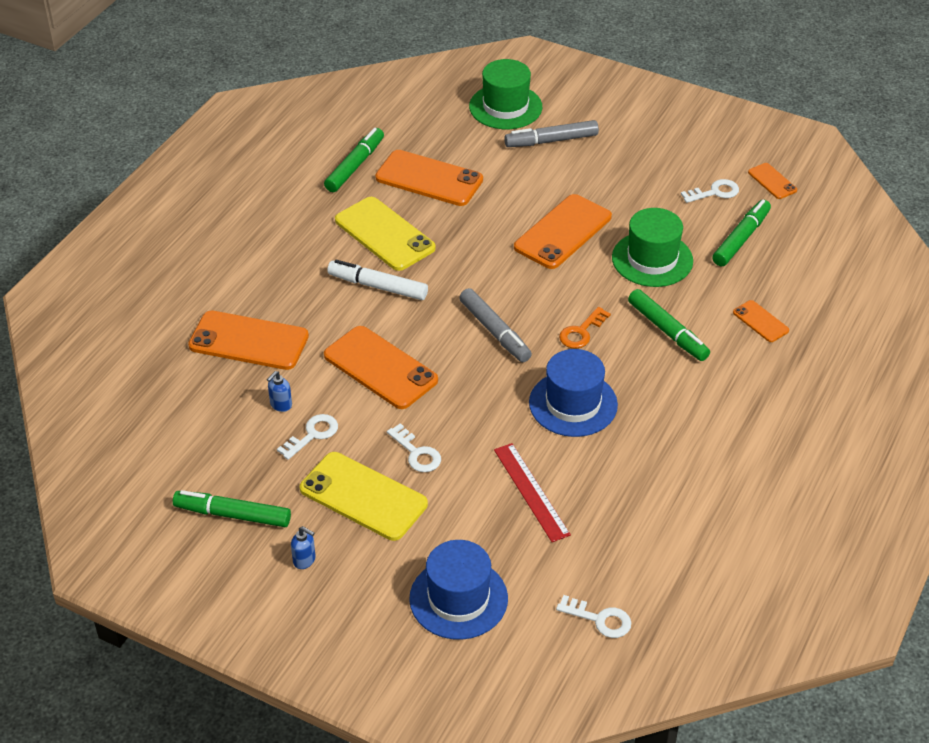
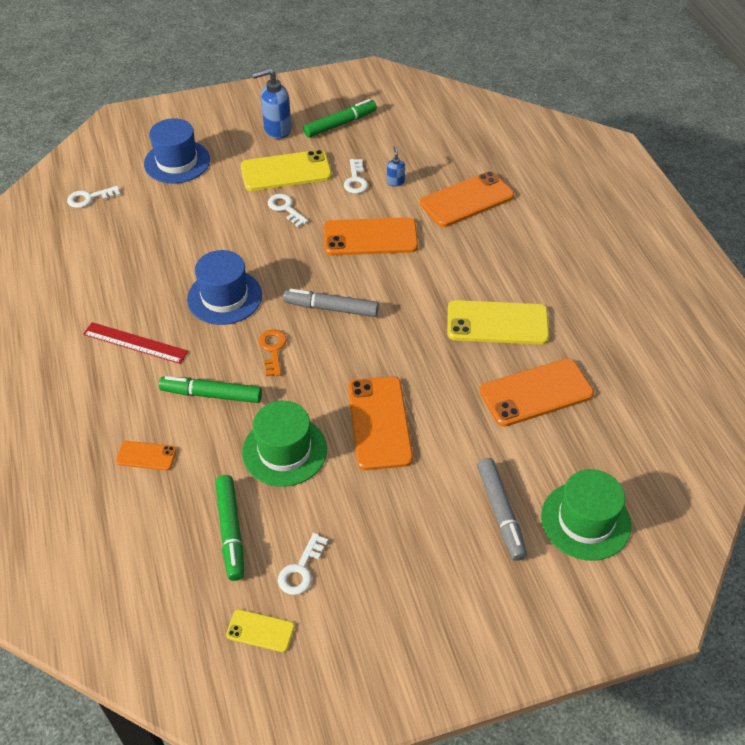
camera: 135 degrees right, 5 degrees up
(304, 560) = (277, 130): blue soap dispenser -> blue soap dispenser, size x1.97
(355, 166) = (601, 361): green marker -> none
(378, 286) = (446, 284): white marker -> none
(416, 453) = (285, 208): white key -> white key turned 45 degrees clockwise
(531, 492) = (194, 232): red ruler -> red ruler (135, 343)
(551, 141) = (500, 513): grey marker -> grey marker turned 135 degrees clockwise
(772, 181) = (260, 631): orange phone -> yellow phone

